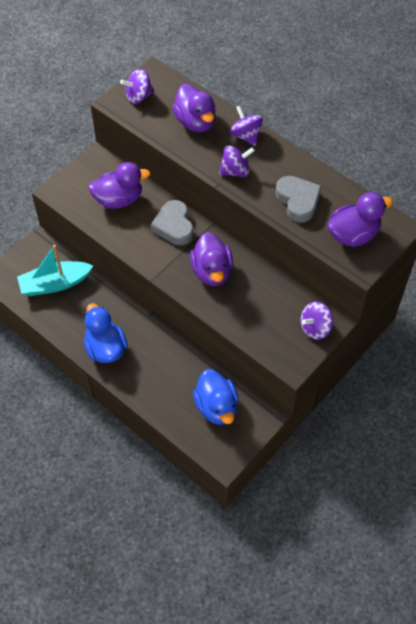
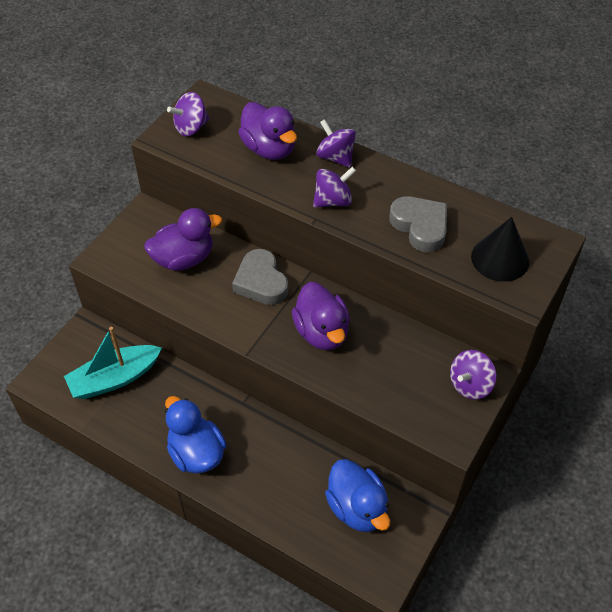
camera: 10 degrees left, 5 degrees down
(353, 235) = (500, 259): purple duck -> black cone

